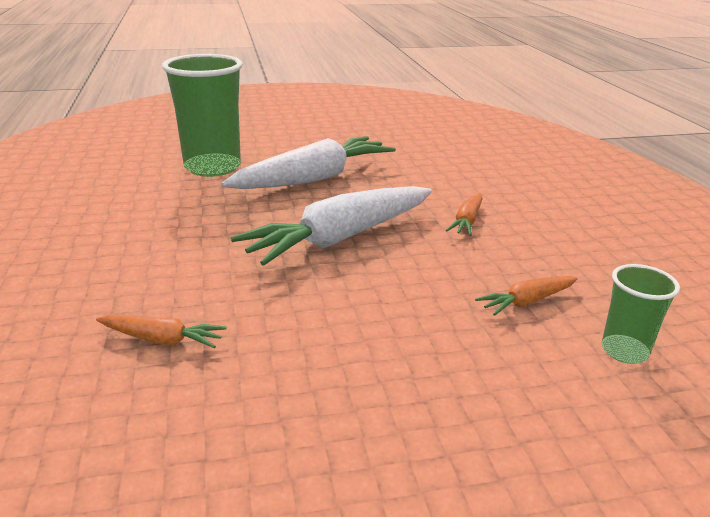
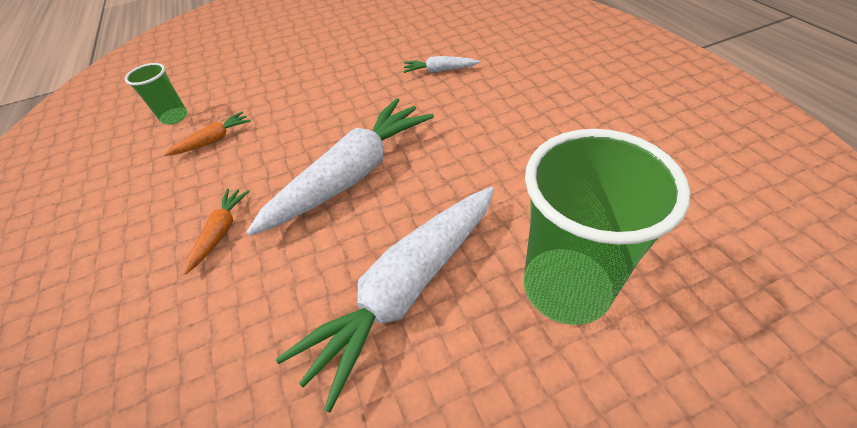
camera: 175 degrees right, 20 degrees up
(162, 339) = (439, 71): orange carrot -> white carrot

